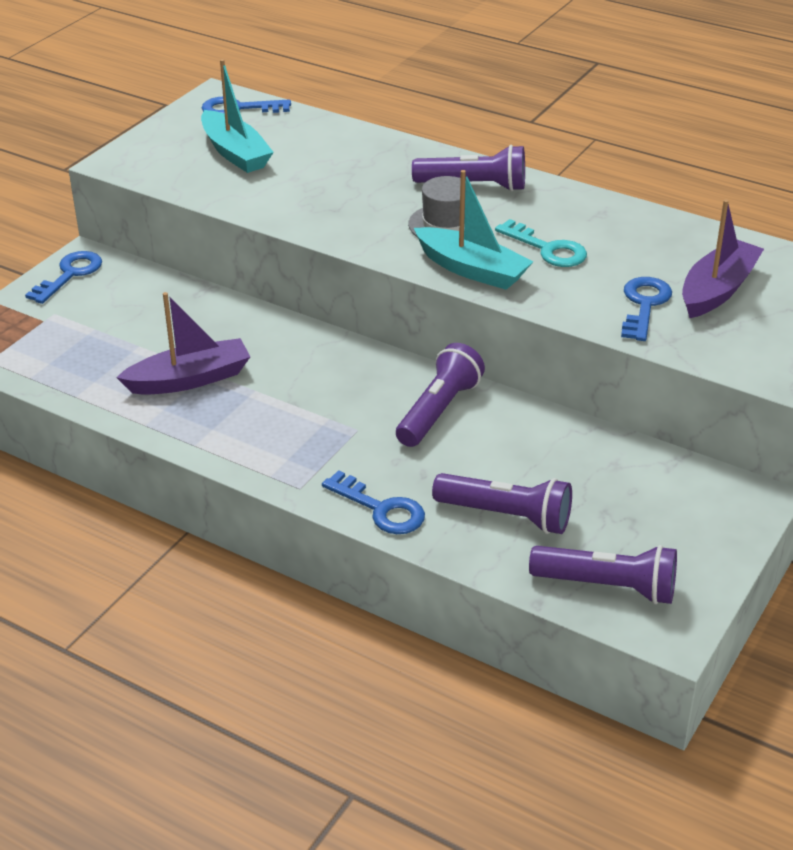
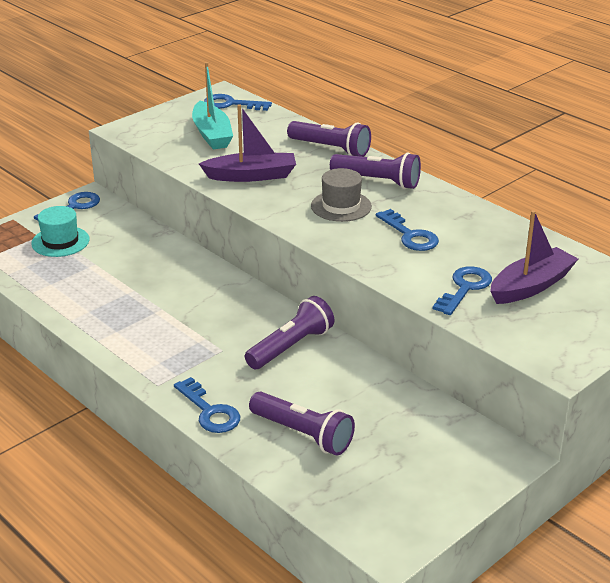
camera: 15 degrees right, 5 degrees down
(77, 323) = (60, 241): none -> turquoise hat
(189, 379) = (118, 293): purple boat -> purple boat (251, 176)
(472, 270) = (343, 242): turquoise boat -> none
(547, 249) = (410, 235): turquoise key -> blue key
(608, 587) = (356, 503): purple flashlight -> purple flashlight (331, 149)

